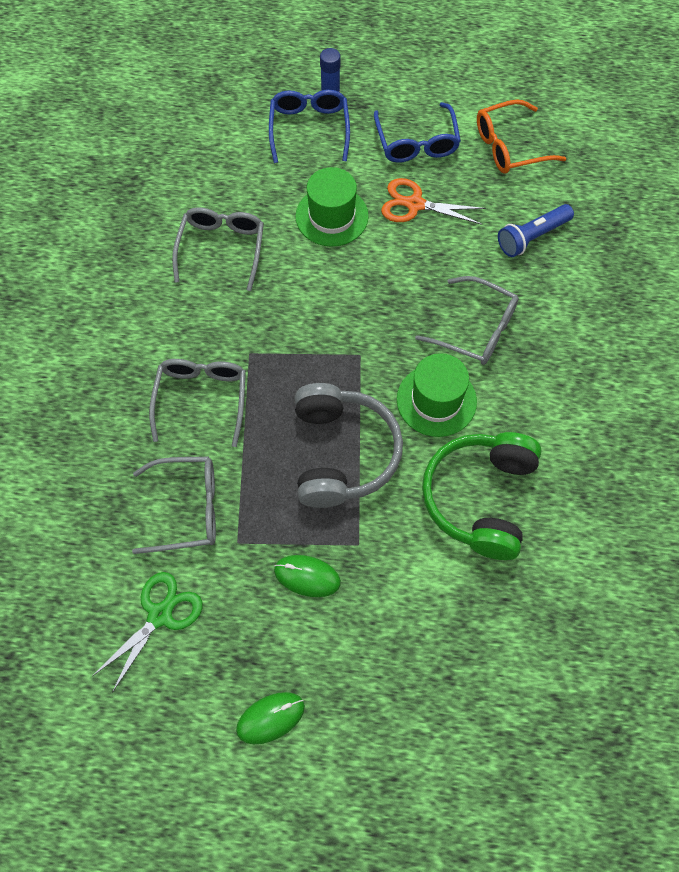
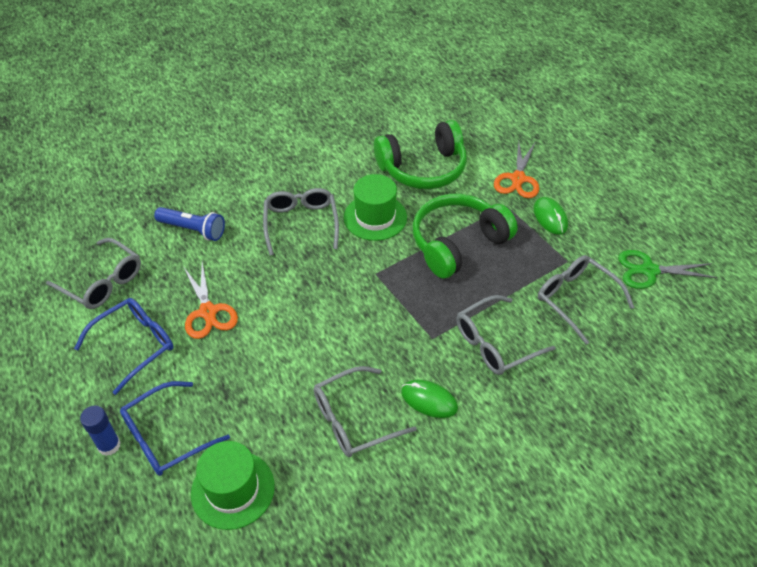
camera: 125 degrees left, 15 degrees down
(270, 718) = (637, 191): green mouse -> green mouse (429, 400)
(332, 216) = (260, 360): green hat -> green hat (233, 489)
(341, 453) = (458, 243): grey headphones -> green headphones
(390, 591) = (518, 179): none -> orange scissors
(509, 147) = (103, 282): orange glasses -> grey glasses

